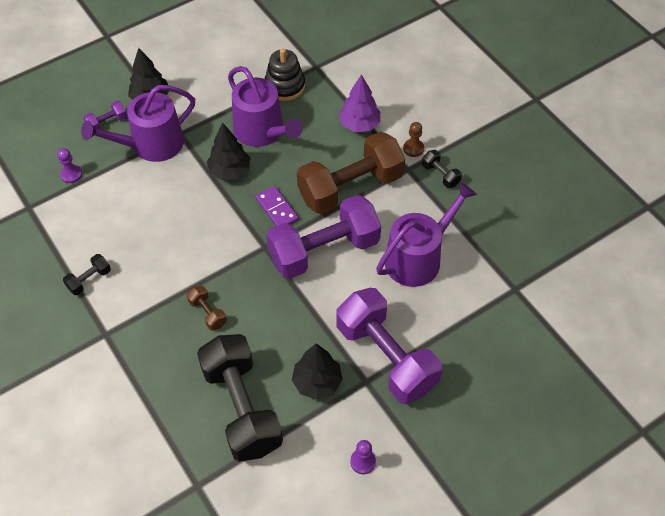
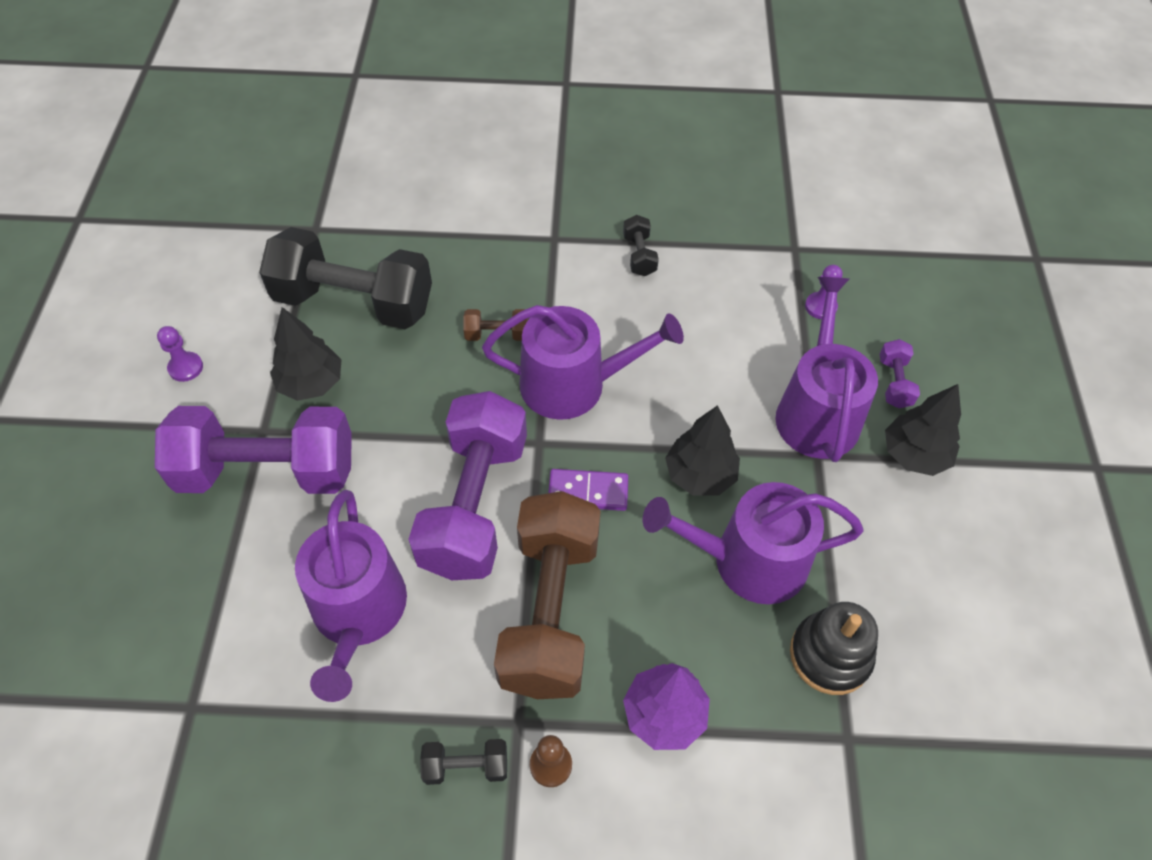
camera: 125 degrees right, 0 degrees up
(215, 254) = (573, 385): none -> purple watering can

